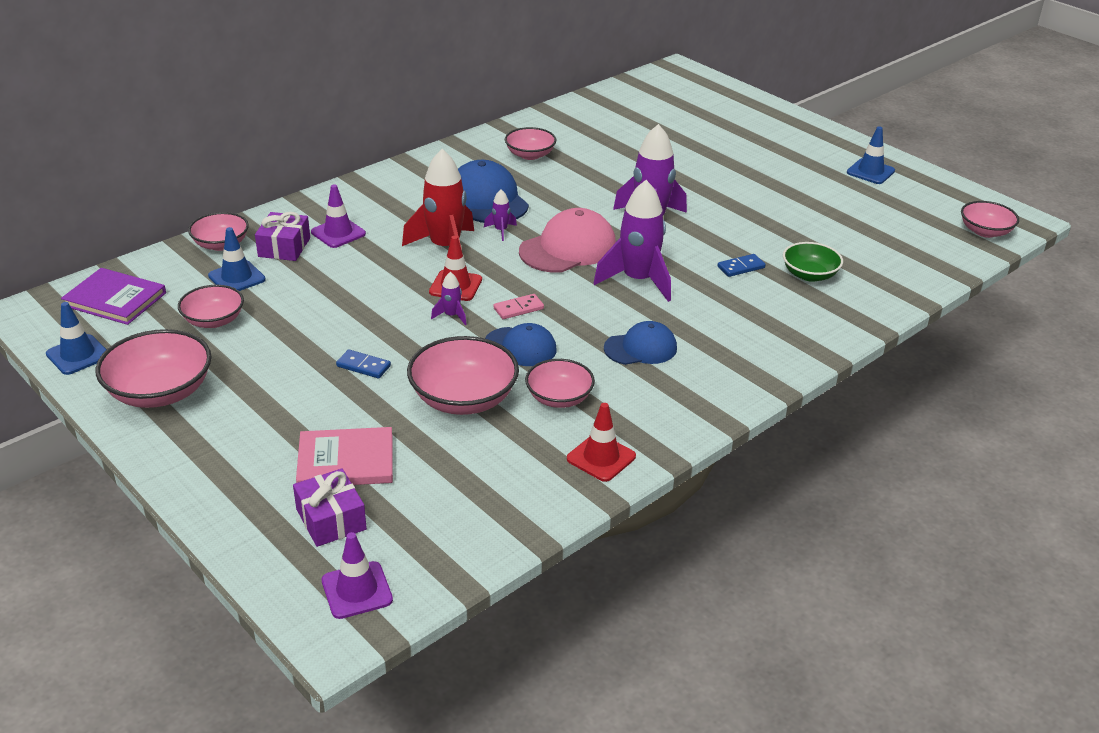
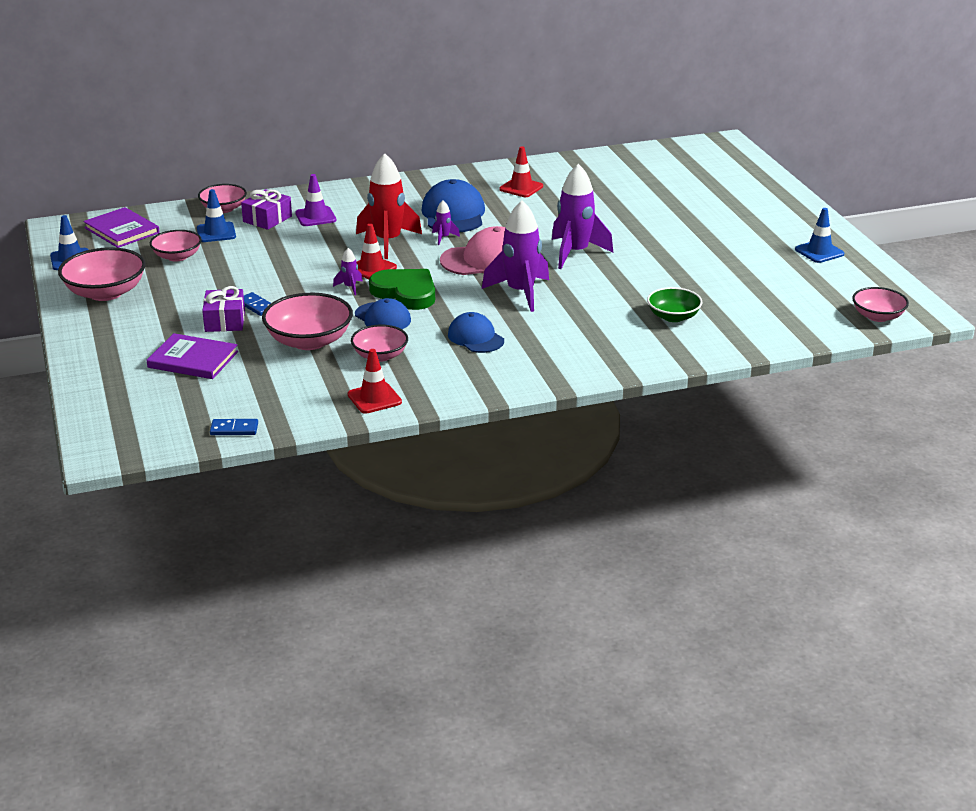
camera: 25 degrees right, 5 degrees down
(331, 519) = (153, 390): purple gift -> purple gift (225, 321)
(346, 461) = (193, 360): pink book -> purple book
(357, 590) = (135, 432): purple traffic cone -> none
(518, 308) = (405, 293): pink domino -> green heart
(530, 155) = (521, 188): pink bowl -> red traffic cone
(640, 348) = (475, 337): blue cap -> blue cap turned 135 degrees counterclockwise
(741, 267) = (618, 300): blue domino -> blue domino (234, 429)

